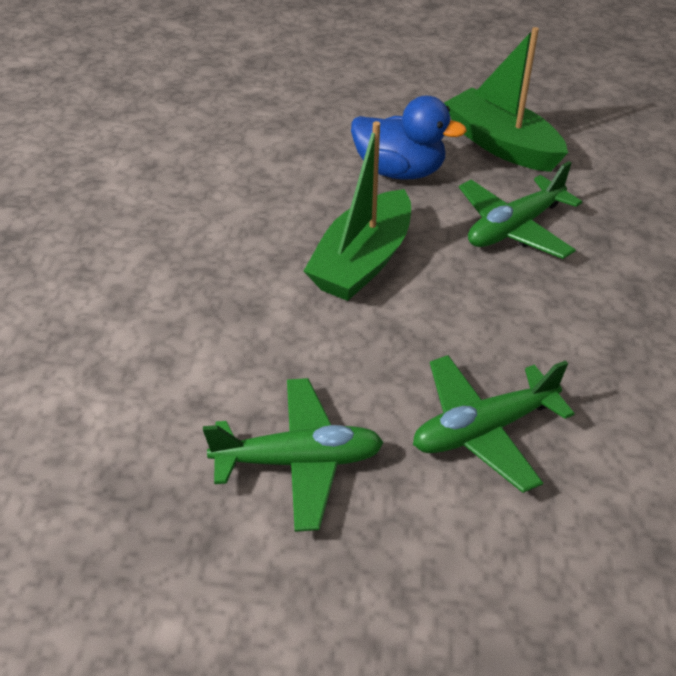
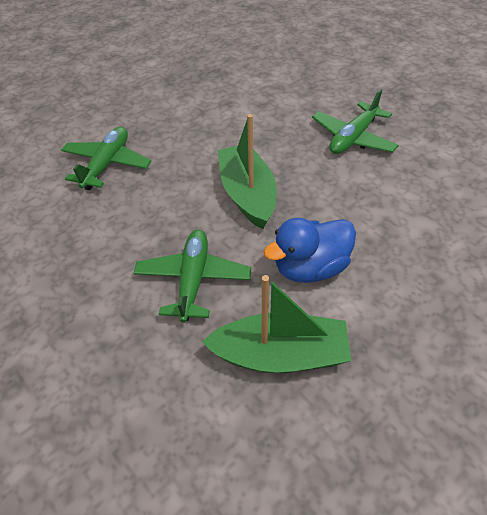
camera: 135 degrees right, 5 degrees up
(298, 461) = (167, 112): green plane -> green plane (353, 138)

